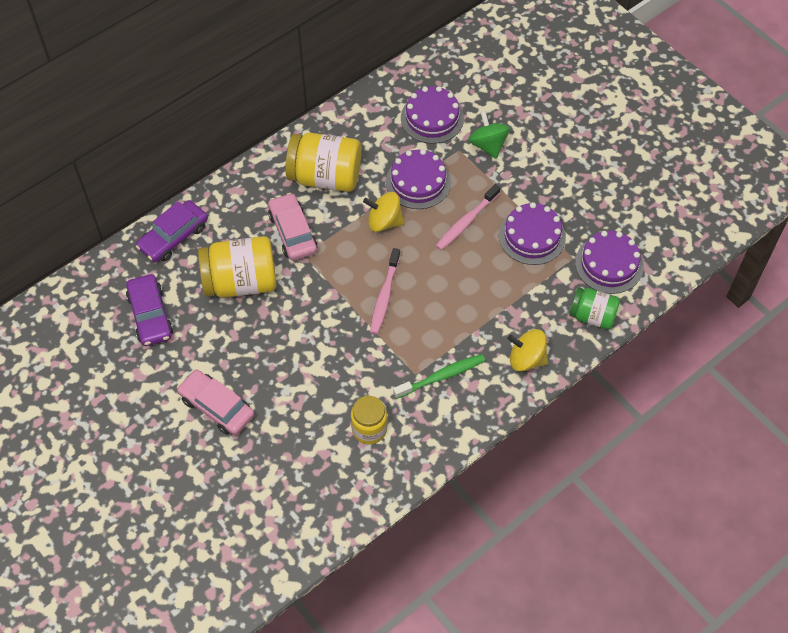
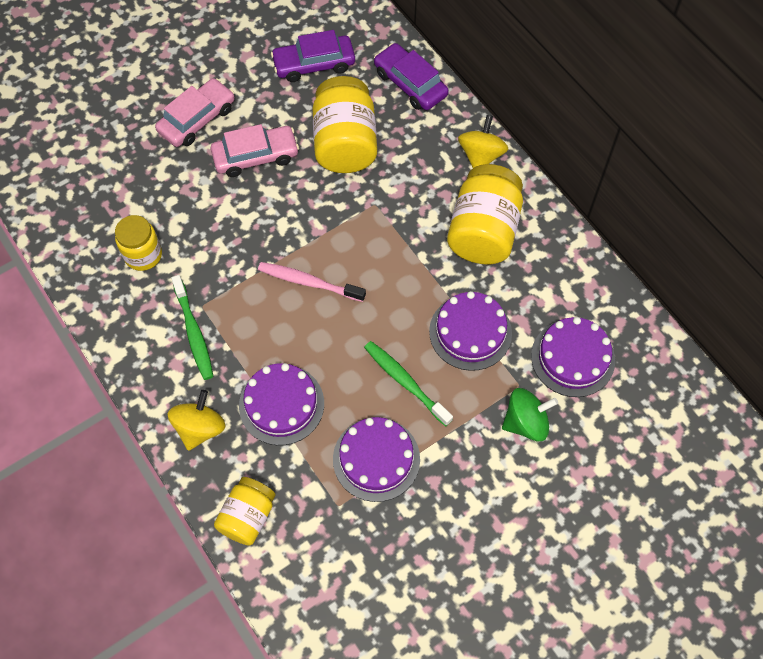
camera: 95 degrees right, 5 degrees up
(293, 232) = (406, 194): pink car -> pink car (255, 156)
(384, 222) = (413, 289): yellow spinning top -> yellow spinning top (481, 156)
(466, 222) = (405, 382): pink toothbrush -> green toothbrush
(592, 316) = (248, 516): green jar -> yellow jar
(609, 264) = (323, 551): purple cake -> purple cake (281, 404)

